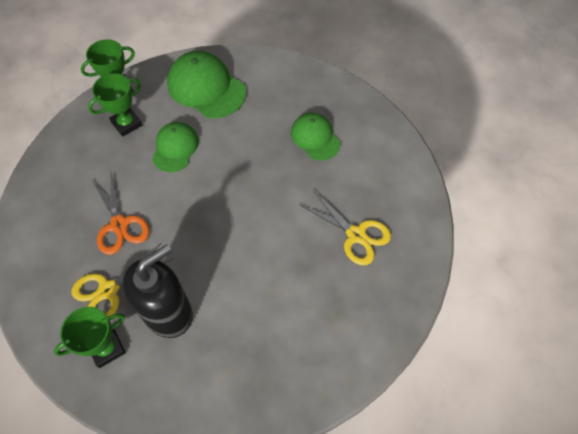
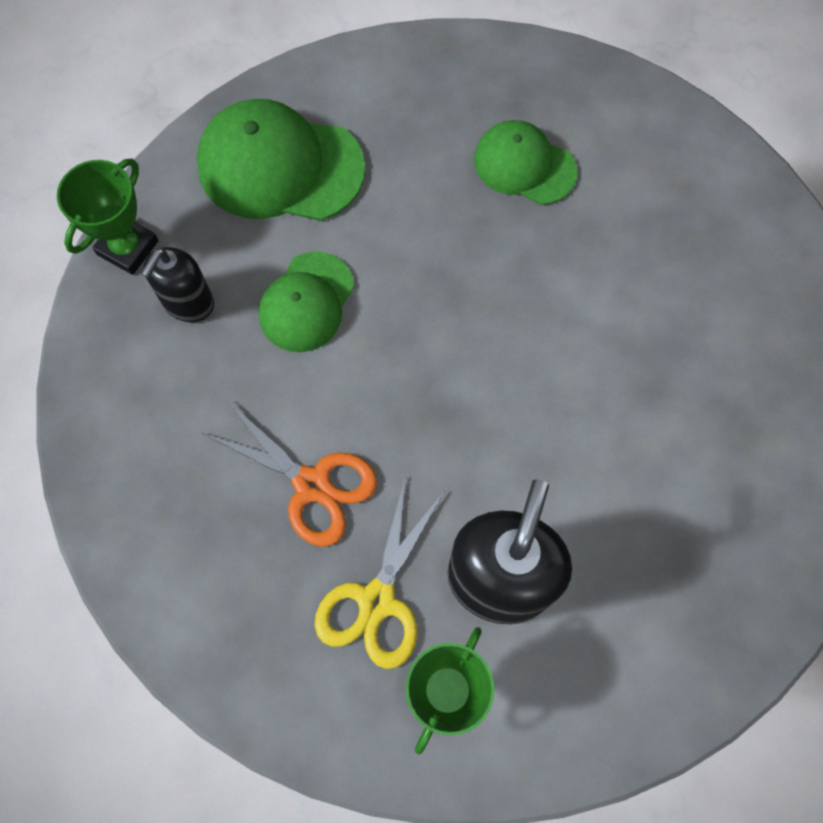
camera: 30 degrees left, 10 degrees up
(126, 124) = (188, 303): green trophy -> black soap dispenser
(175, 148) = (306, 302): green cap -> green cap turned 135 degrees counterclockwise
(356, 235) = (694, 295): yellow scissors -> none

